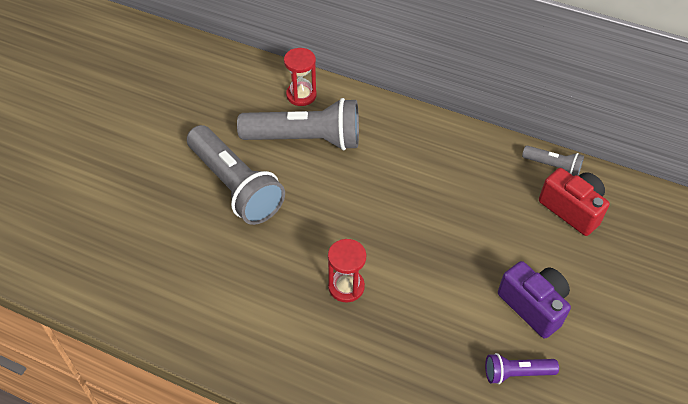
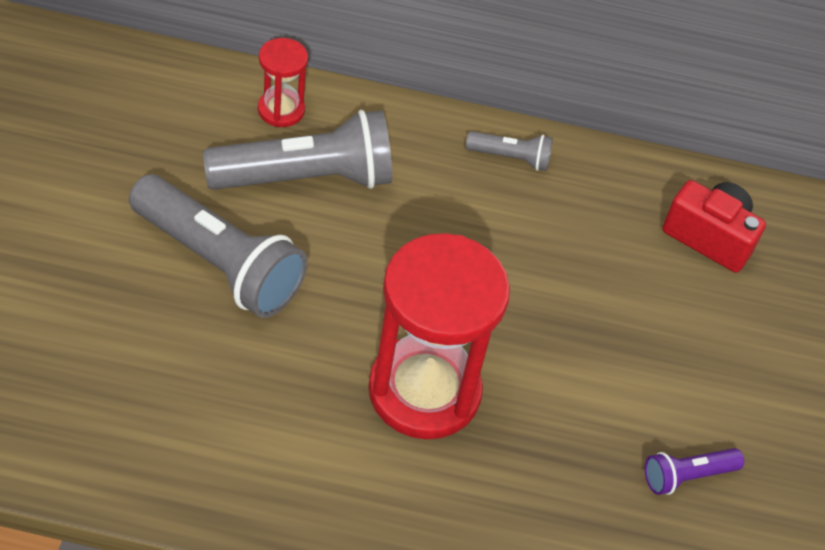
camera: 20 degrees left, 0 degrees up
(346, 286) = (424, 391): red hourglass -> red hourglass, size x2.10
(533, 306) = (688, 380): purple camera -> none
(553, 166) = (670, 178): grey flashlight -> grey flashlight (511, 158)

